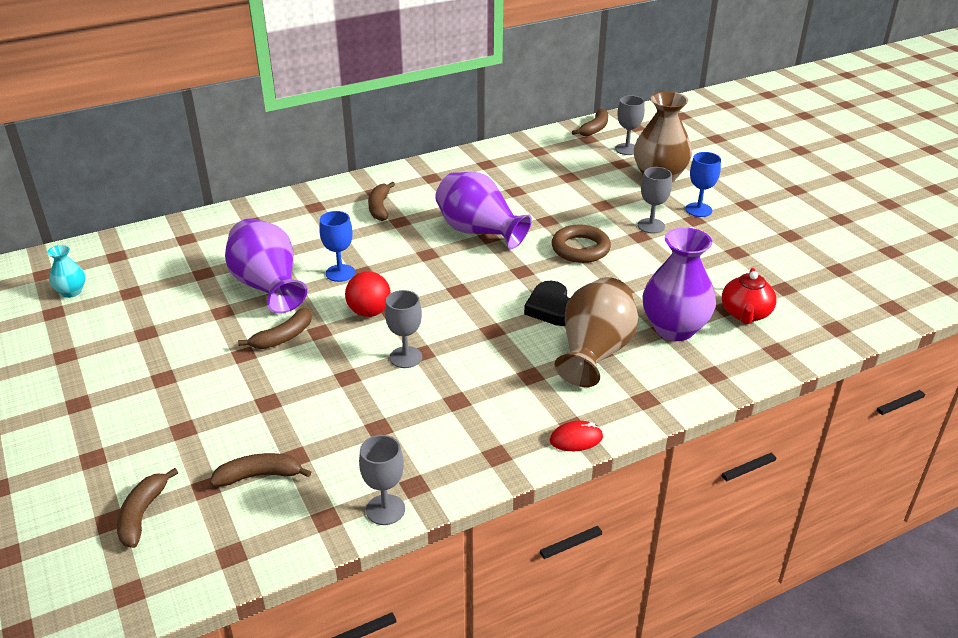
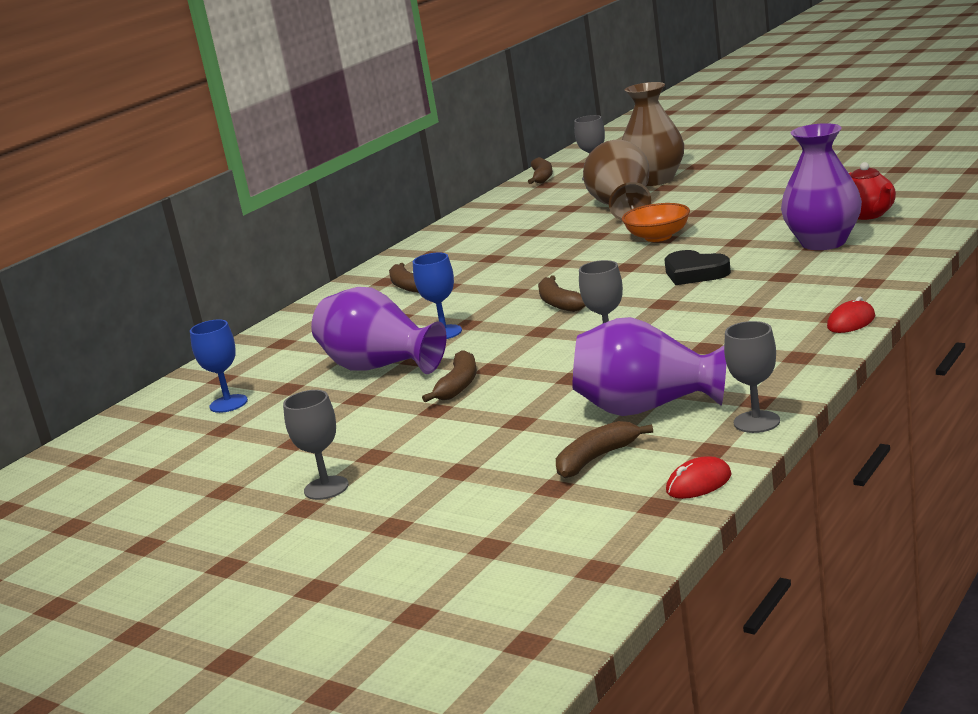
camera: 25 degrees left, 15 degrees down
(71, 292) = (147, 456): turquoise vase -> none
(142, 514) = (518, 528): brown banana -> brown banana (559, 303)
(278, 549) = (699, 483): none -> red mouse
(369, 312) = (520, 340): red ball -> none
(479, 232) = (541, 263): purple vase -> purple vase (647, 408)
(580, 248) = (658, 237): brown ring -> orange bowl
(594, 353) = (779, 278): brown vase -> brown vase (622, 207)
(651, 226) = (699, 204): grey goblet -> grey goblet (326, 488)
(698, 210) = (724, 183): blue goblet -> blue goblet (228, 404)

